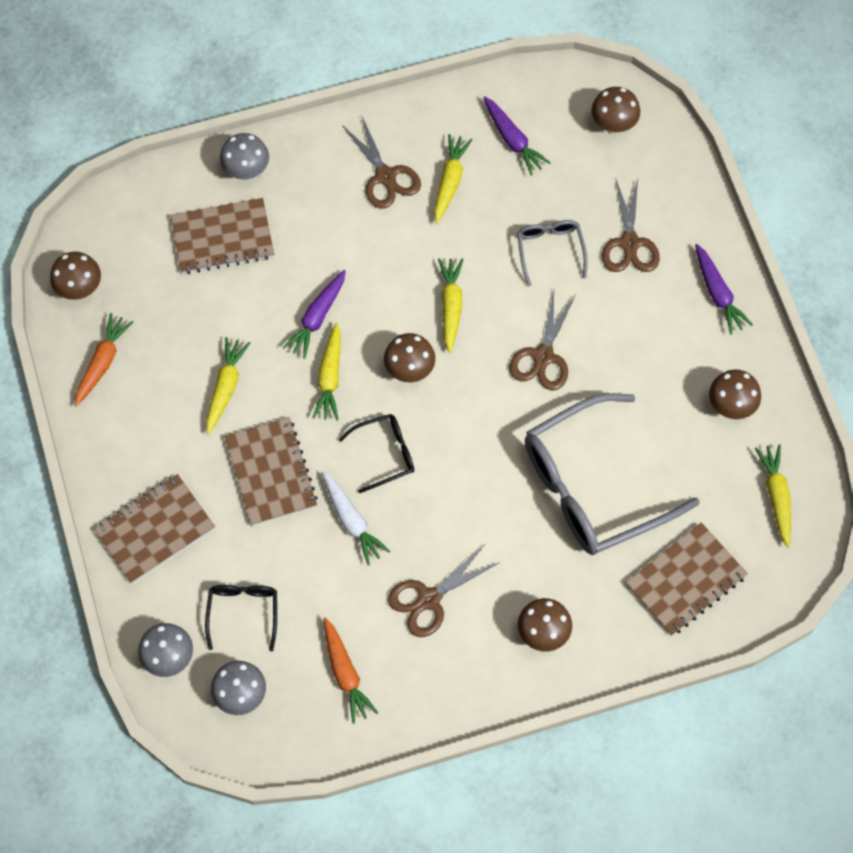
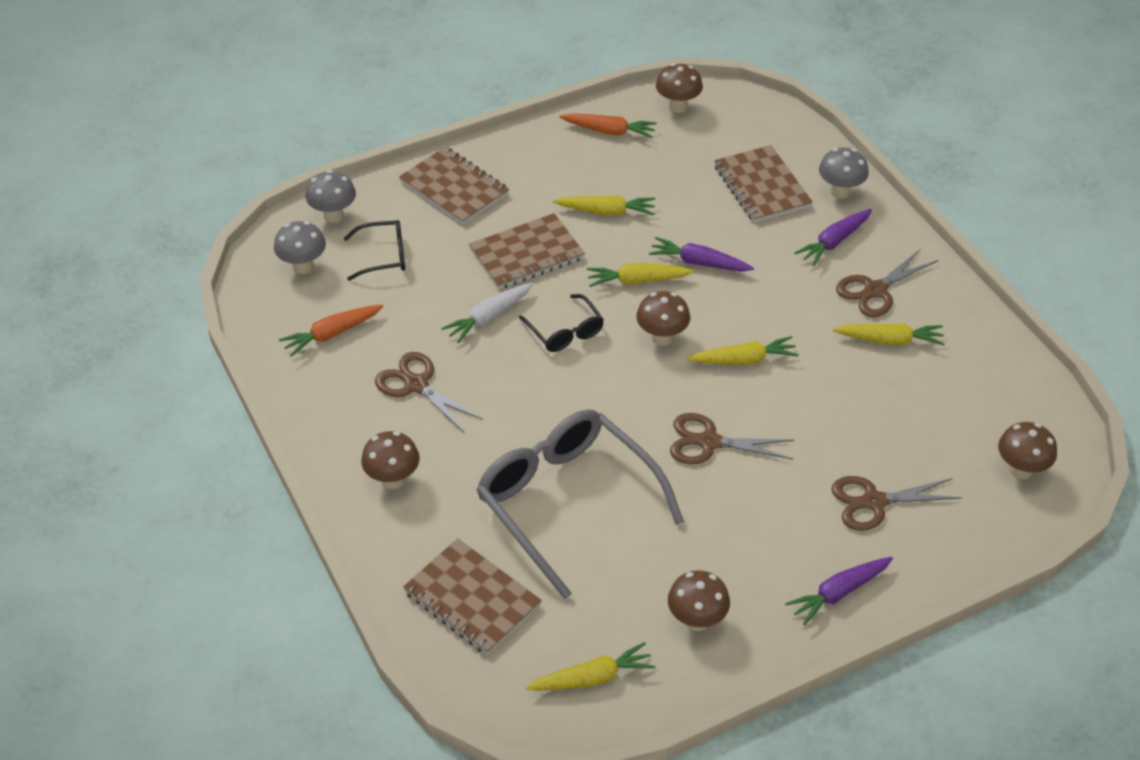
camera: 80 degrees right, 20 degrees down
(512, 140) = (962, 385): purple carrot -> purple carrot (834, 242)
(550, 250) = (839, 432): grey glasses -> none

